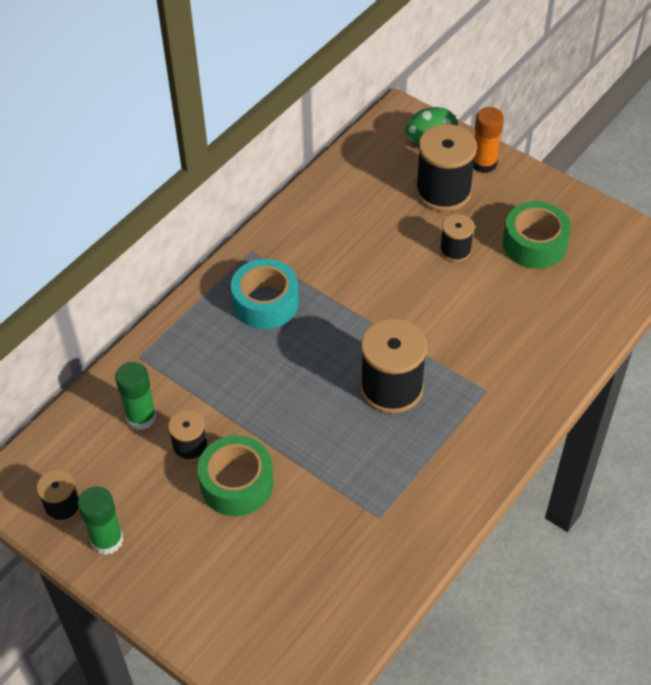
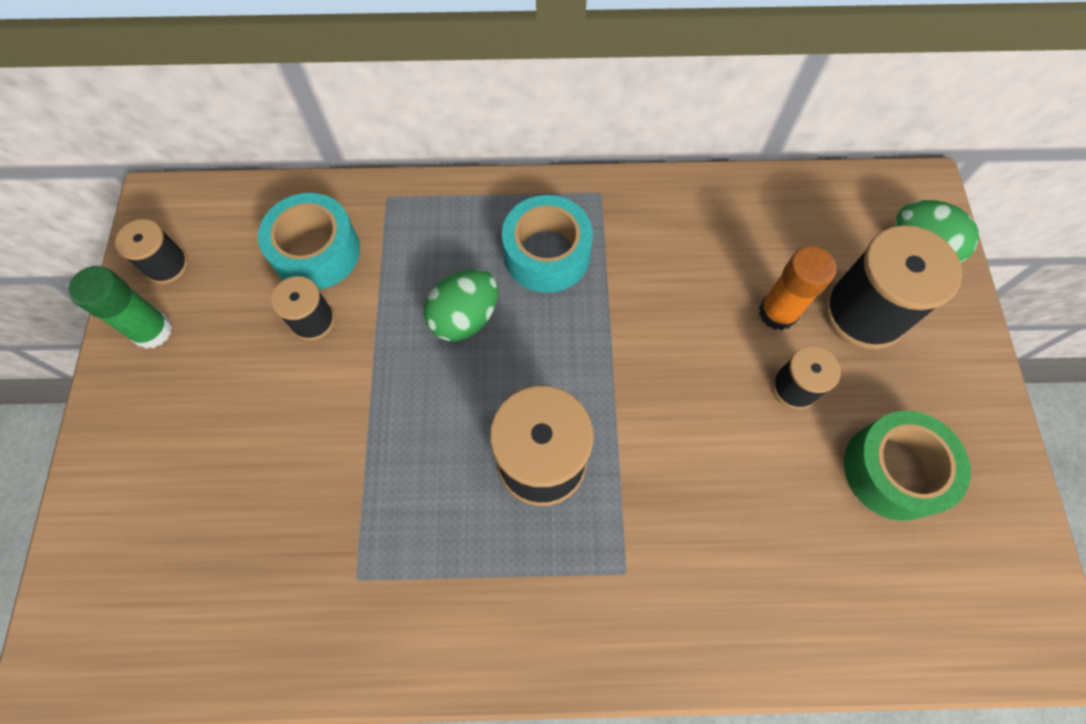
camera: 50 degrees right, 15 degrees up
(141, 417) = (316, 252): green glue stick -> turquoise tape
(237, 483) = (299, 397): green tape -> none
(267, 368) = (465, 318): none -> green egg
(484, 163) = (950, 325): orange glue stick -> orange glue stick (777, 313)

